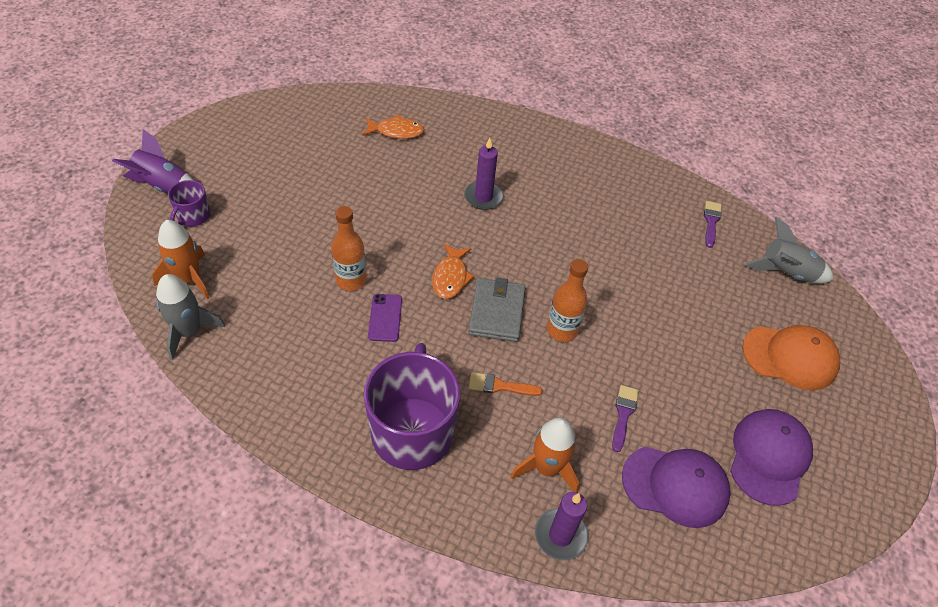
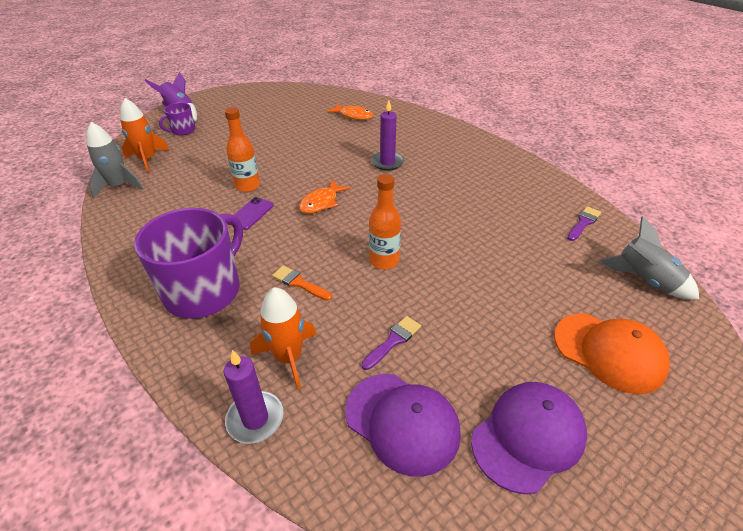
camera: 30 degrees right, 10 degrees down
(496, 312) = (339, 233): grey wallet -> none

